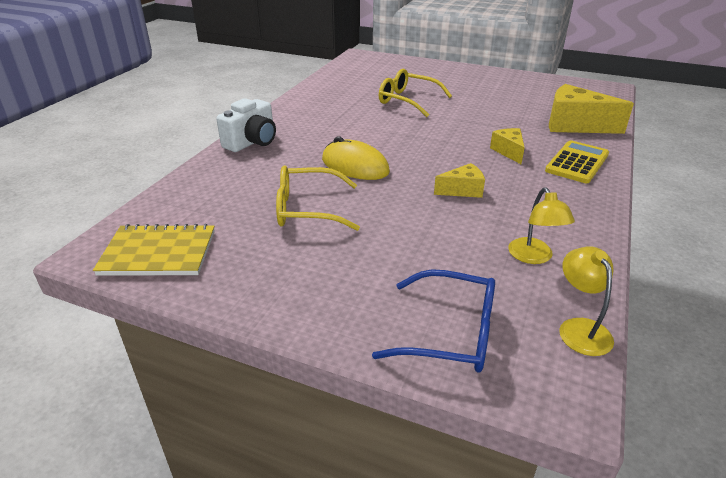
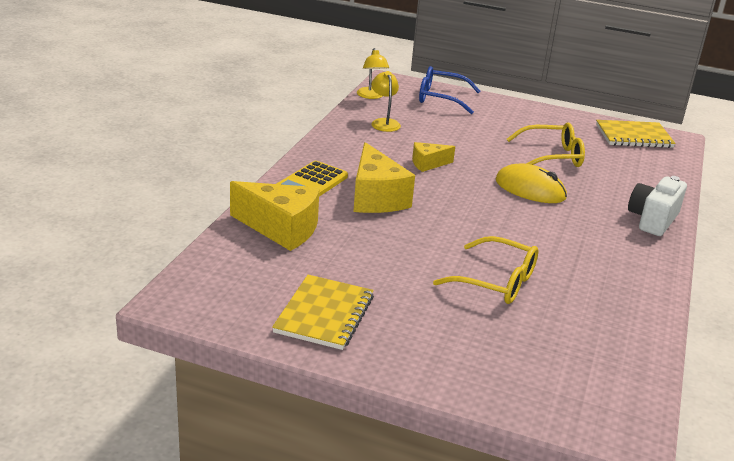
camera: 175 degrees right, 5 degrees down
(509, 151) = (375, 198): yellow cheese -> yellow cheese, size x1.85
(515, 85) = (324, 314): none -> yellow notebook

